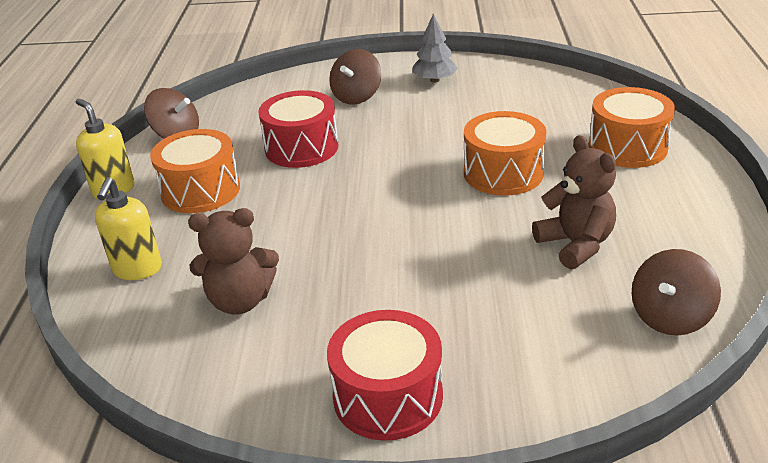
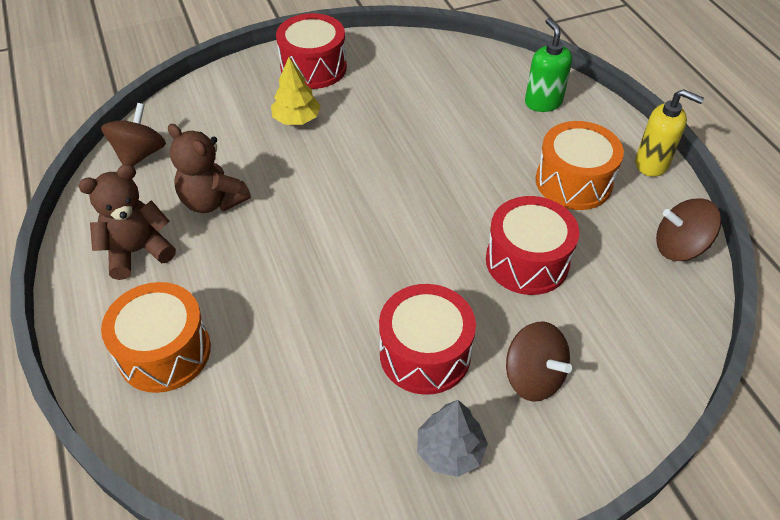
camera: 155 degrees right, 15 degrees up
(137, 269) = (543, 102): yellow soap dispenser -> green soap dispenser
(240, 301) = (446, 98): brown teddy bear -> brown teddy bear (137, 251)
(357, 97) = (533, 377): brown spinning top -> brown spinning top turned 135 degrees clockwise
(422, 116) = (425, 353): none -> red drum
(447, 317) = (296, 119): none -> yellow tree
(503, 173) = (296, 274): orange drum -> none

